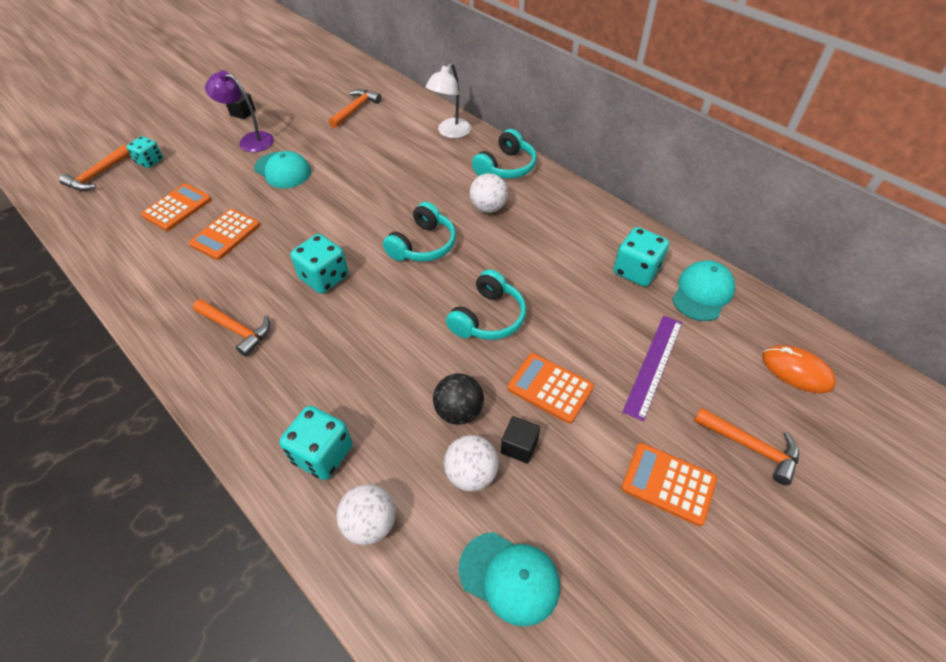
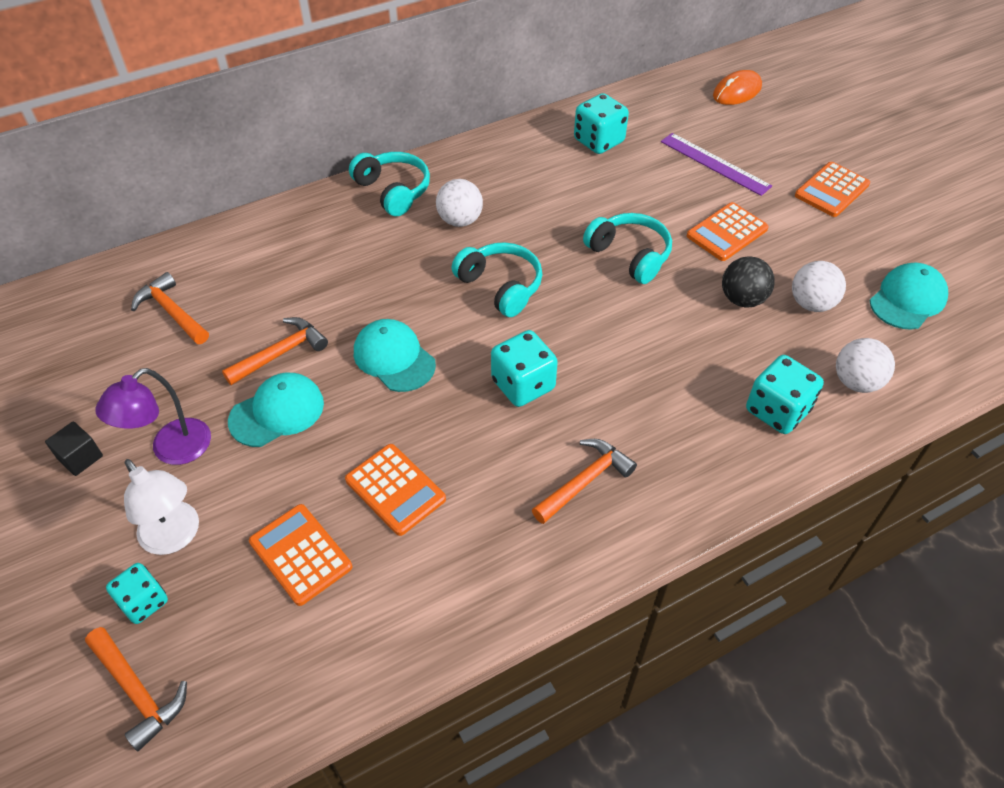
camera: 75 degrees left, 0 degrees up
(450, 132) = (294, 224): white lamp -> white lamp (175, 537)
(519, 446) = (786, 267): black cube -> none
(702, 293) = (639, 111): turquoise cap -> turquoise cap (394, 358)
(750, 447) = (804, 138): orange hammer -> orange hammer (280, 353)

